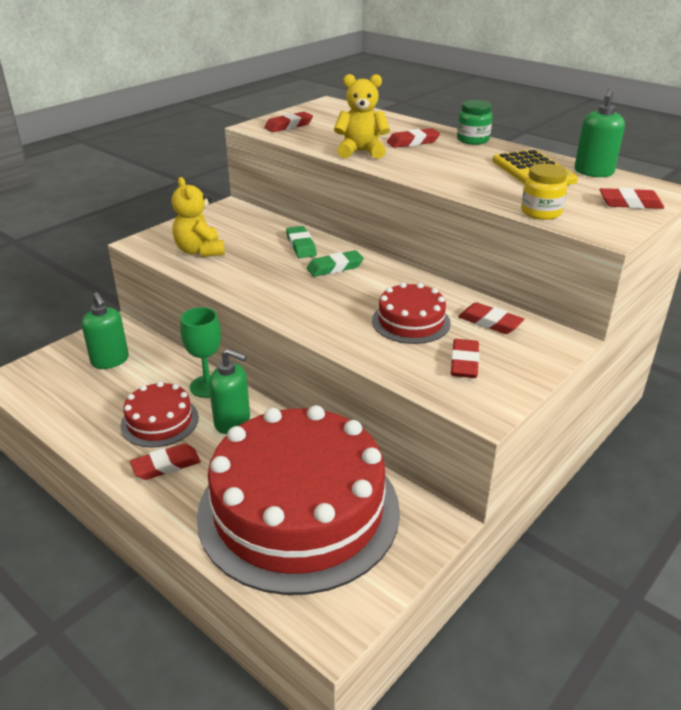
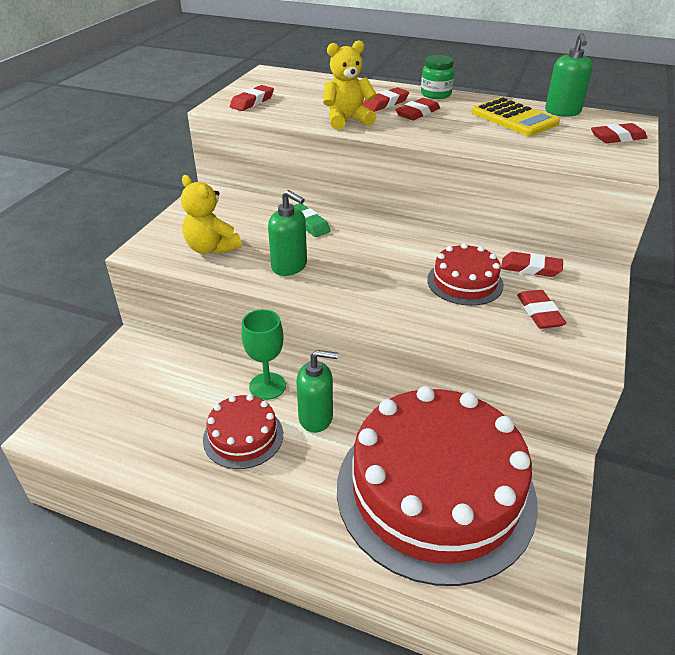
camera: 20 degrees left, 5 degrees up
(110, 361) = (148, 383): green soap dispenser -> green soap dispenser (289, 266)
(166, 465) = (280, 482): red eraser -> red eraser (417, 113)
(335, 267) = (356, 240): green eraser -> none
(541, 212) = (558, 158): yellow jar -> none

